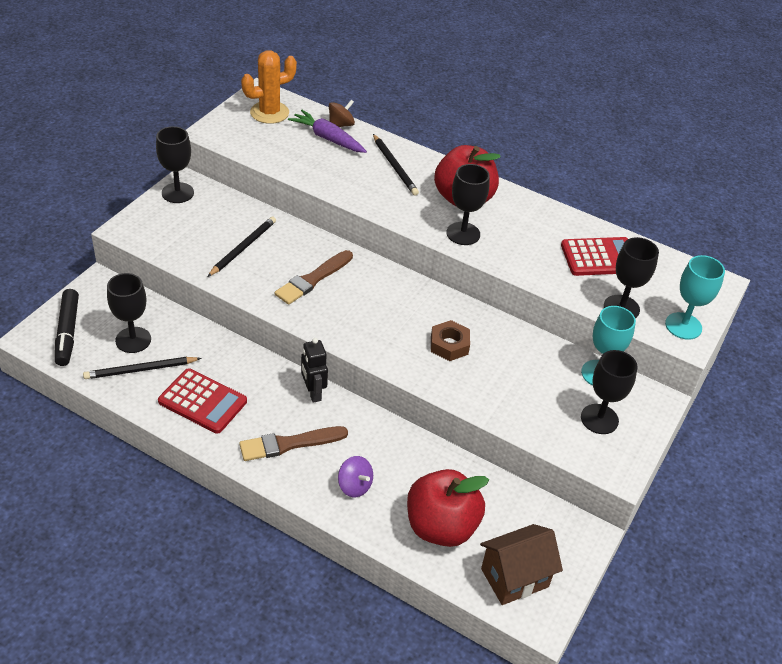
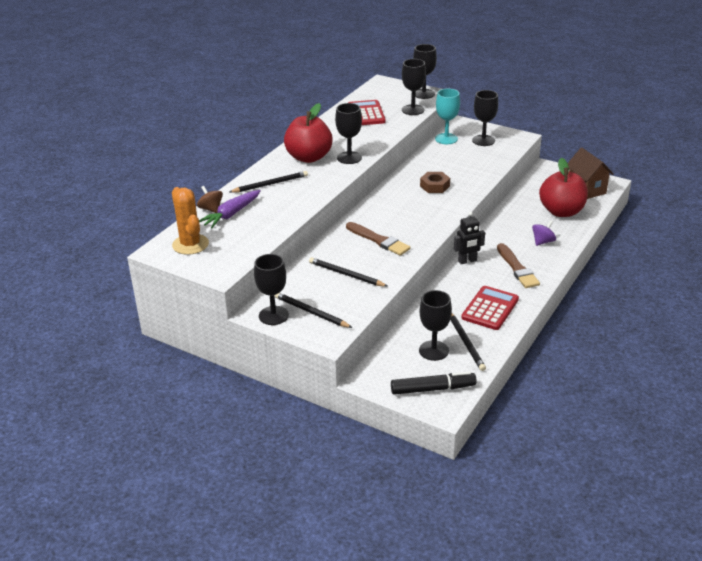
camera: 85 degrees left, 10 degrees down
(176, 219) = (311, 312): none -> black pencil
(683, 326) = (423, 94): turquoise goblet -> black goblet

